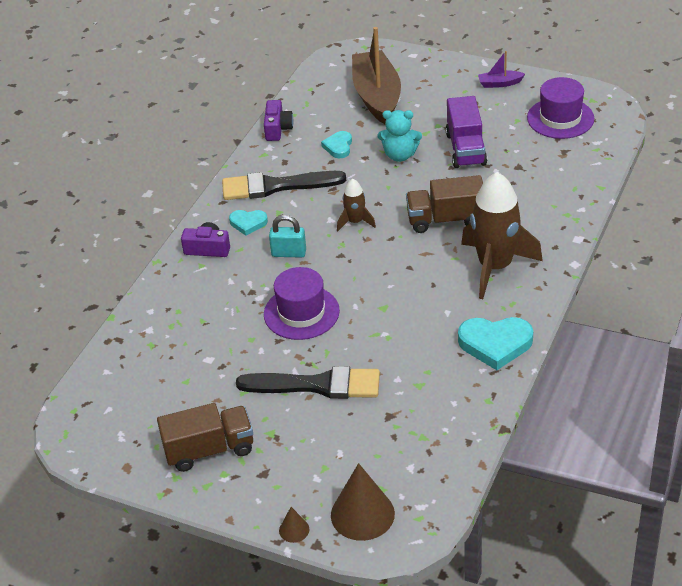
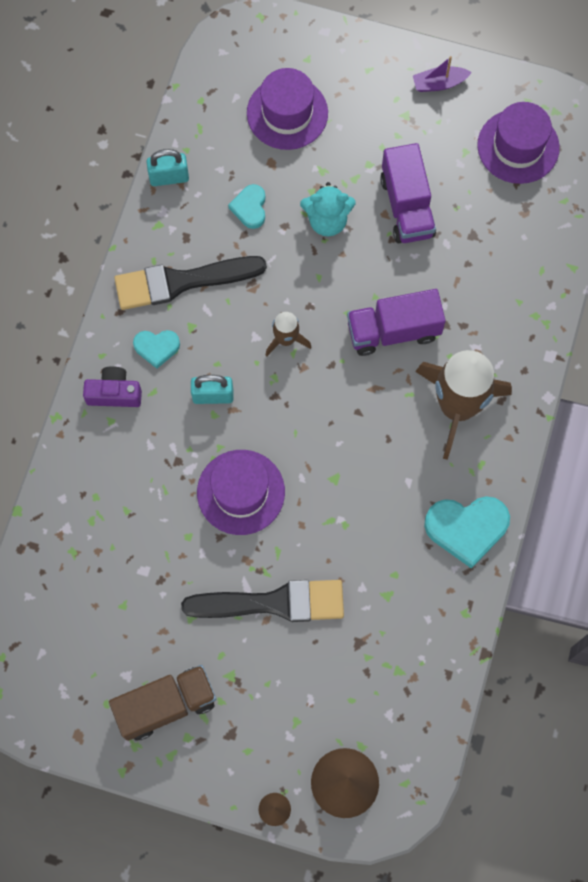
camera: 10 degrees left, 30 degrees up
(277, 129) = (169, 177): purple camera -> turquoise padlock
(377, 97) = (287, 113): brown boat -> purple hat
(445, 220) = (393, 331): brown truck -> purple truck

